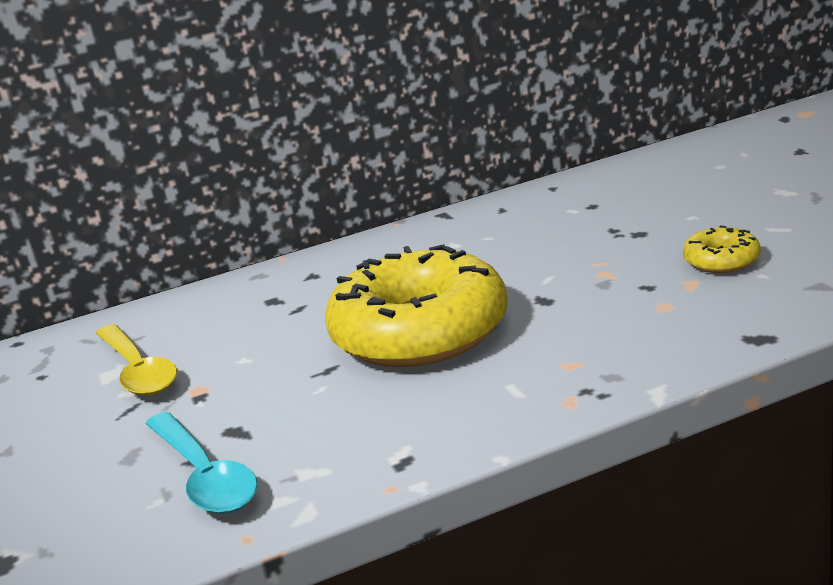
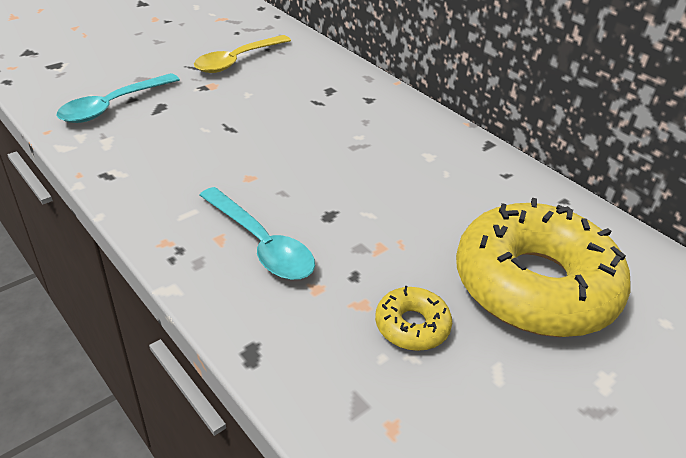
camera: 65 degrees right, 15 degrees up
(420, 331) = (279, 159): yellow donut -> yellow donut (534, 285)
(586, 338) = (261, 244): none -> turquoise spoon

